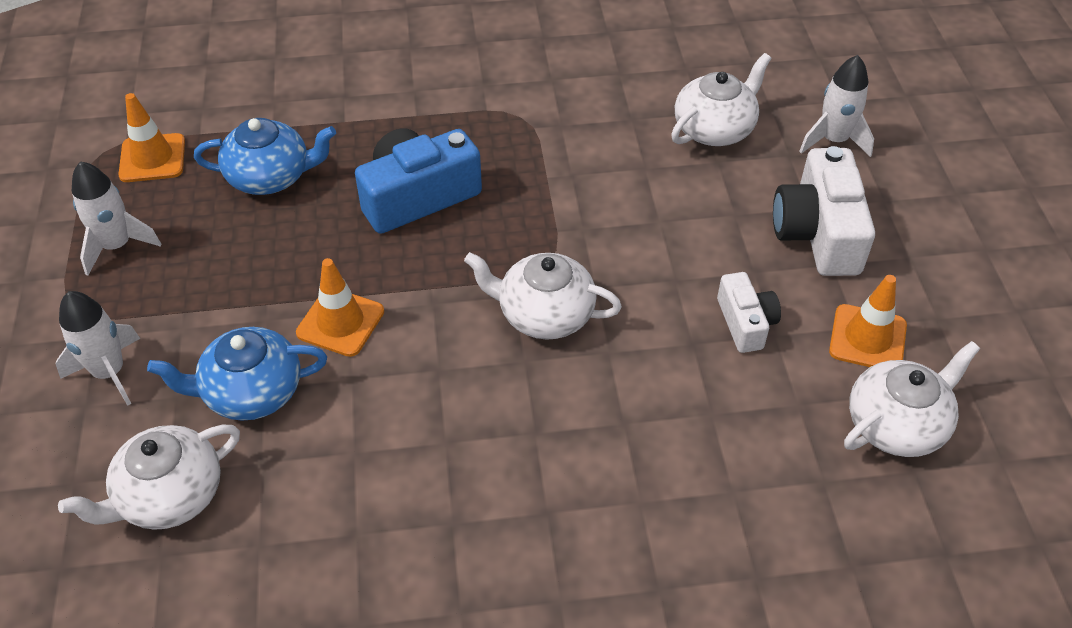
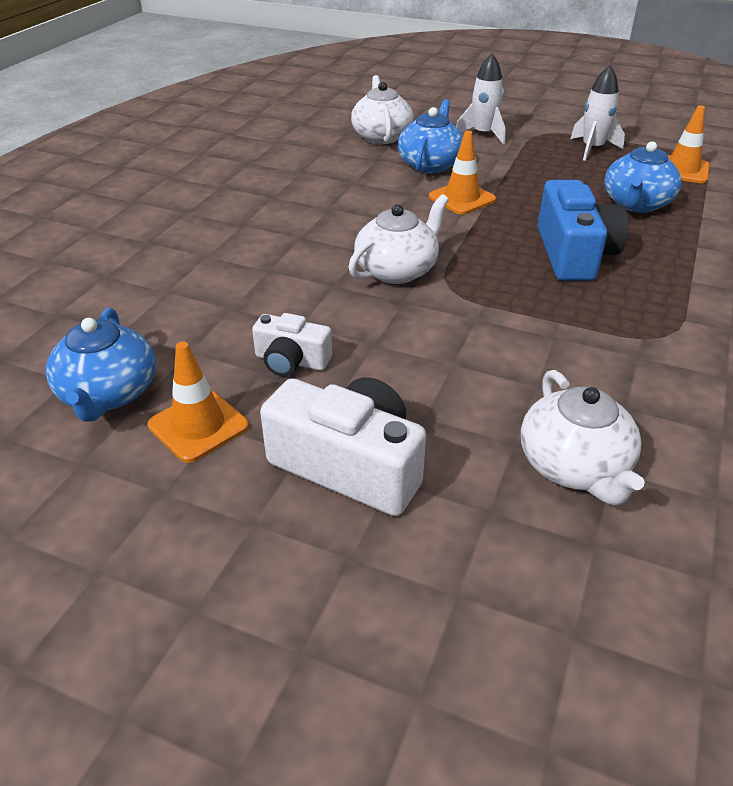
camera: 120 degrees right, 10 degrees down
(833, 140) = (490, 573): white rocket -> none
(897, 424) = (108, 394): white teapot -> blue teapot

